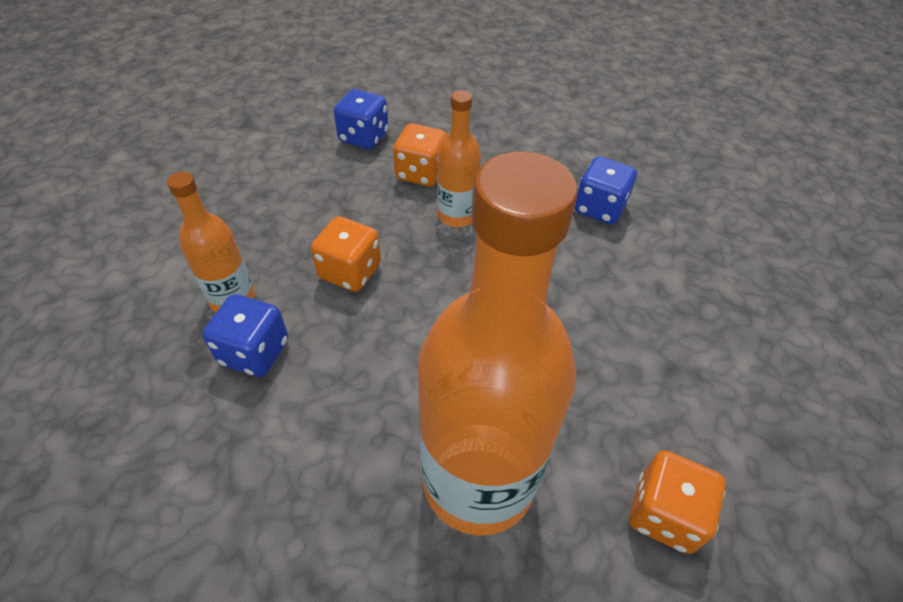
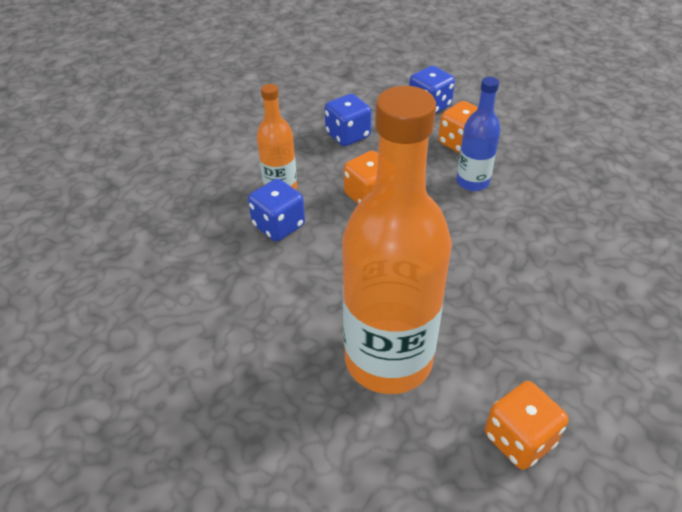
camera: 30 degrees right, 5 degrees down
(456, 215) = (472, 182): orange bottle -> blue bottle
(599, 208) = (602, 212): blue dice -> blue dice (348, 135)

